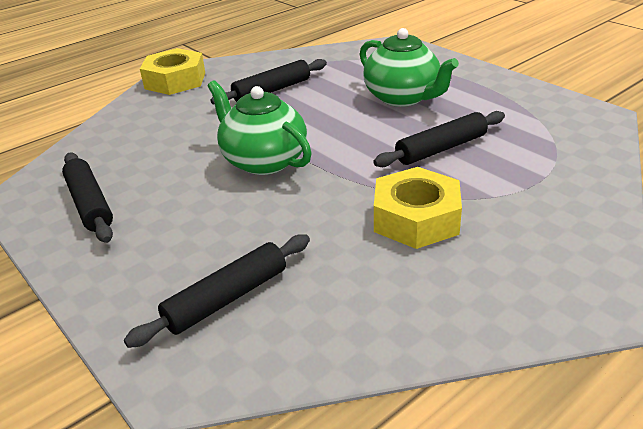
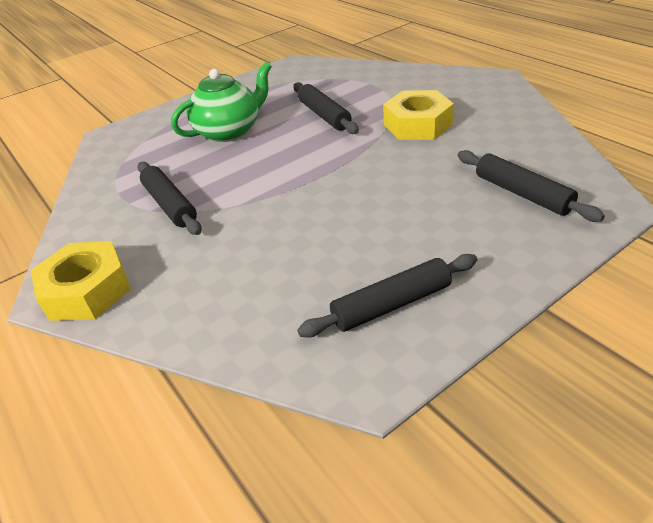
camera: 85 degrees left, 5 degrees up
(263, 161) = (323, 196): green teapot -> none

